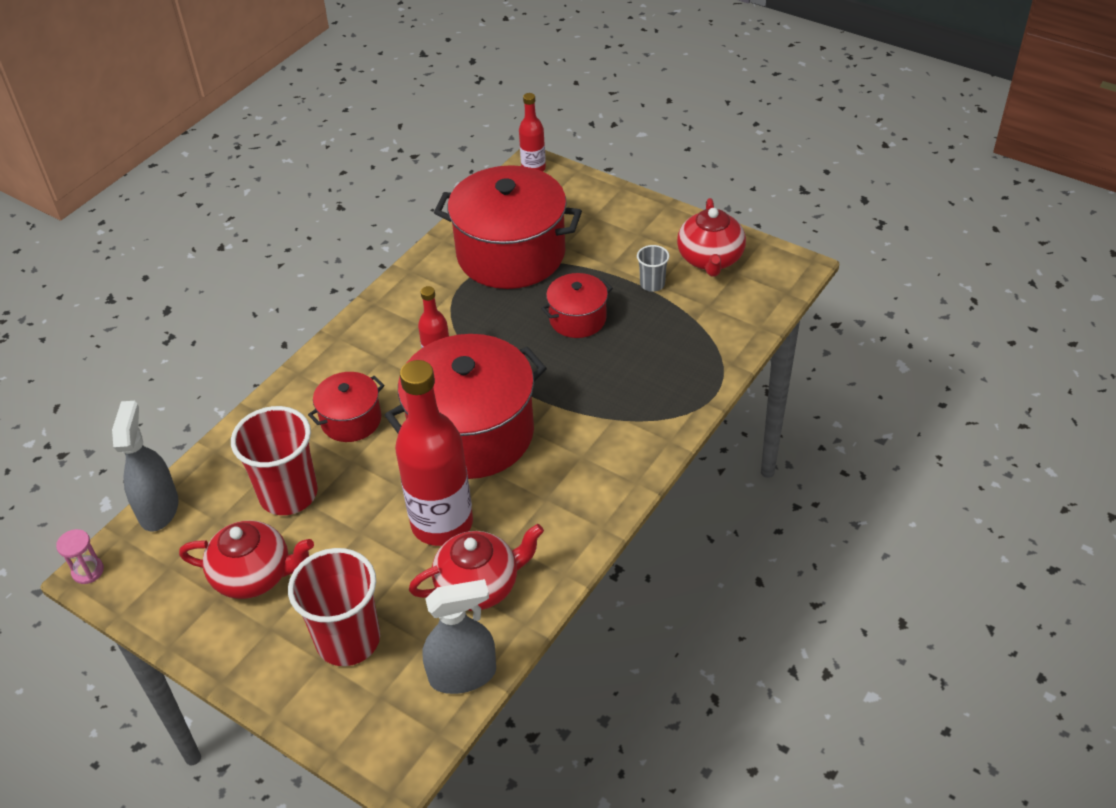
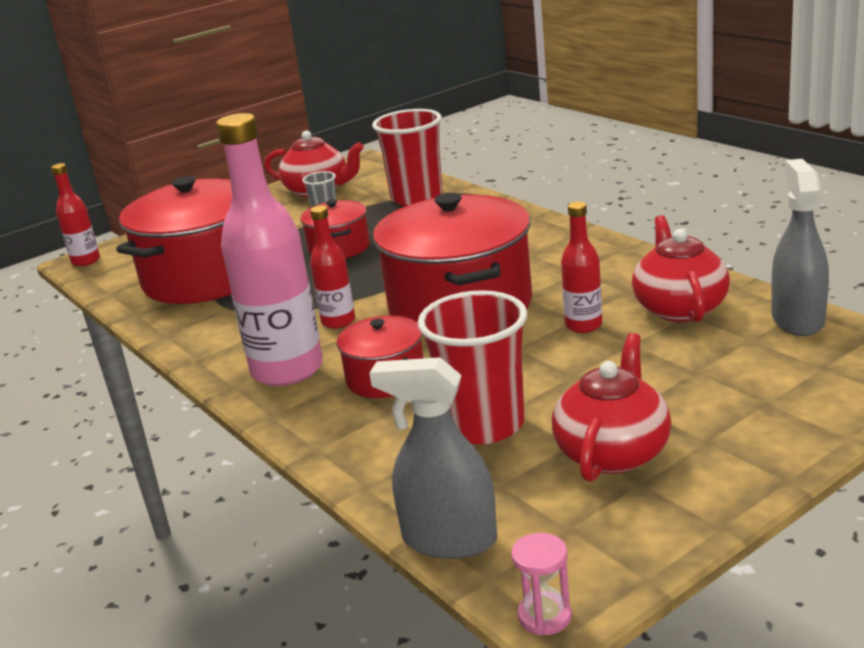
camera: 70 degrees left, 20 degrees down
(348, 640) = (737, 385): red cup -> red cup (416, 197)
(361, 359) = (287, 370): none -> pink bottle
(442, 523) = (583, 325): red bottle -> red bottle, size x0.50

